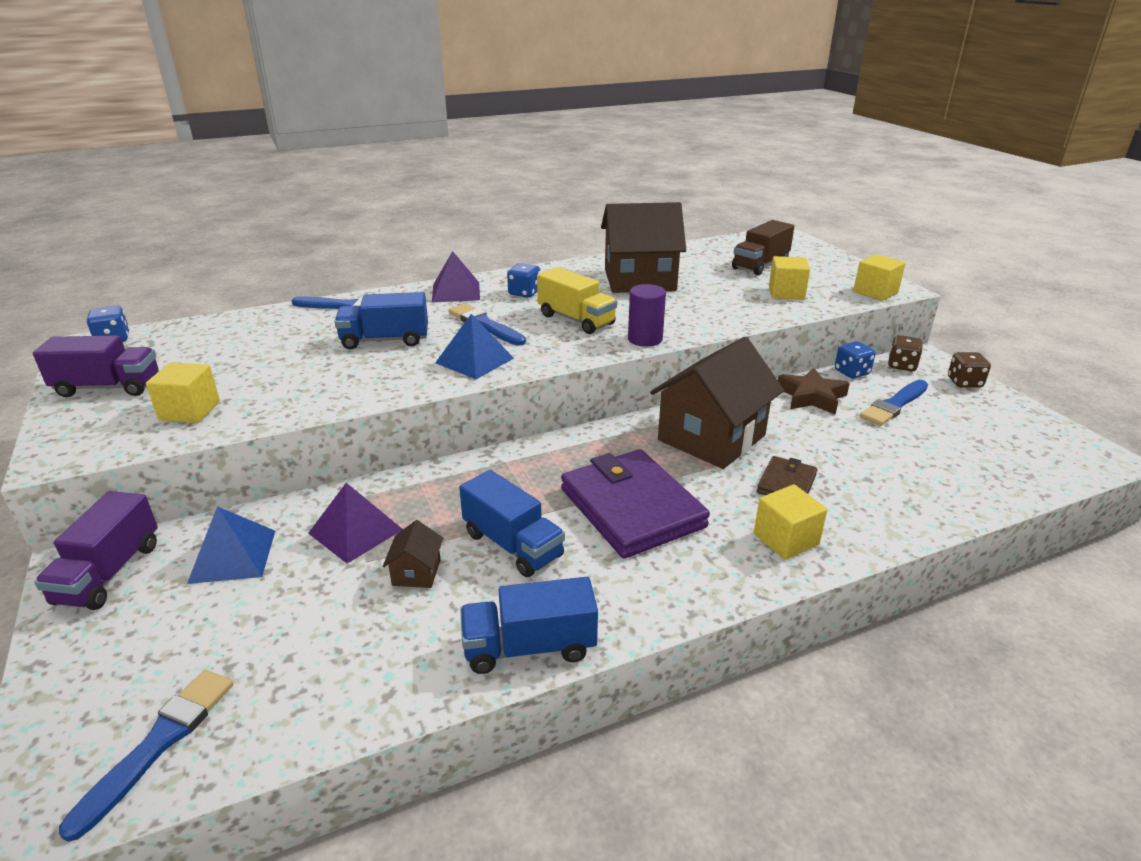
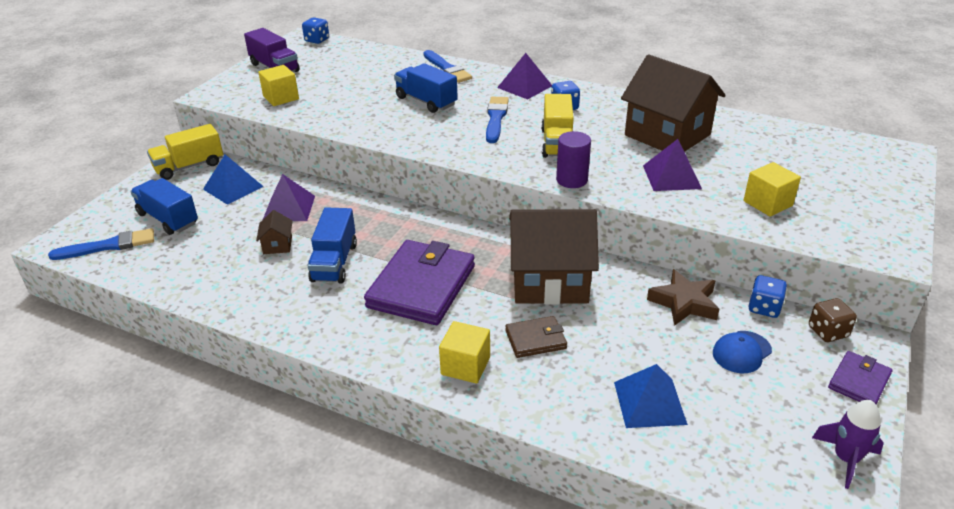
camera: 50 degrees right, 5 degrees up
(109, 573) = (189, 166): purple truck -> yellow truck
(416, 572) = (277, 245): brown house -> brown house turned 60 degrees counterclockwise
(474, 360) = (445, 139): blue pyramid -> blue pyramid (649, 402)
(529, 647) = (258, 312): blue truck -> blue truck (168, 219)
(702, 304) = (671, 177): none -> purple pyramid
(760, 265) = (805, 170): brown truck -> none
(875, 292) = (859, 246): yellow cube -> none
(894, 405) = (741, 352): blue brush -> blue cap
(964, 382) = (859, 381): brown dice -> purple wallet
(1041, 427) = (845, 459): none -> purple rocket

